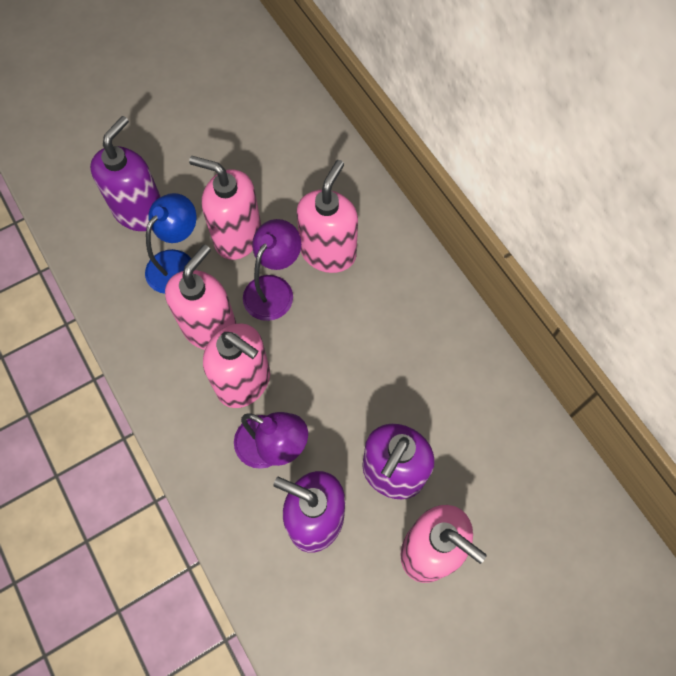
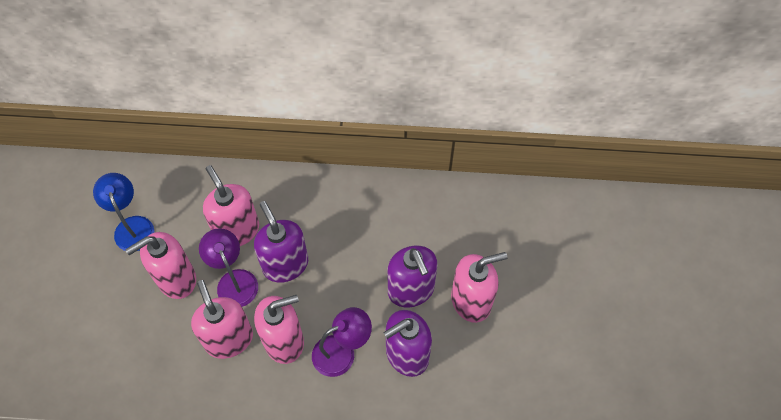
camera: 55 degrees left, 5 degrees down
(140, 212) = (99, 332): purple soap dispenser -> purple soap dispenser (285, 264)
(177, 263) = (162, 331): blue lamp -> blue lamp (132, 226)

